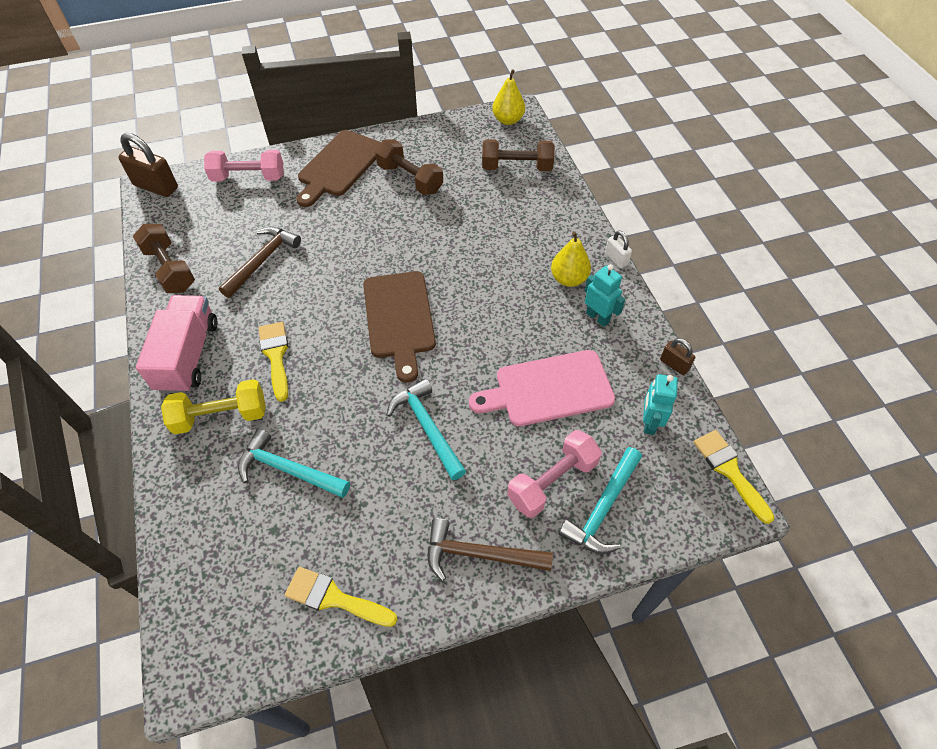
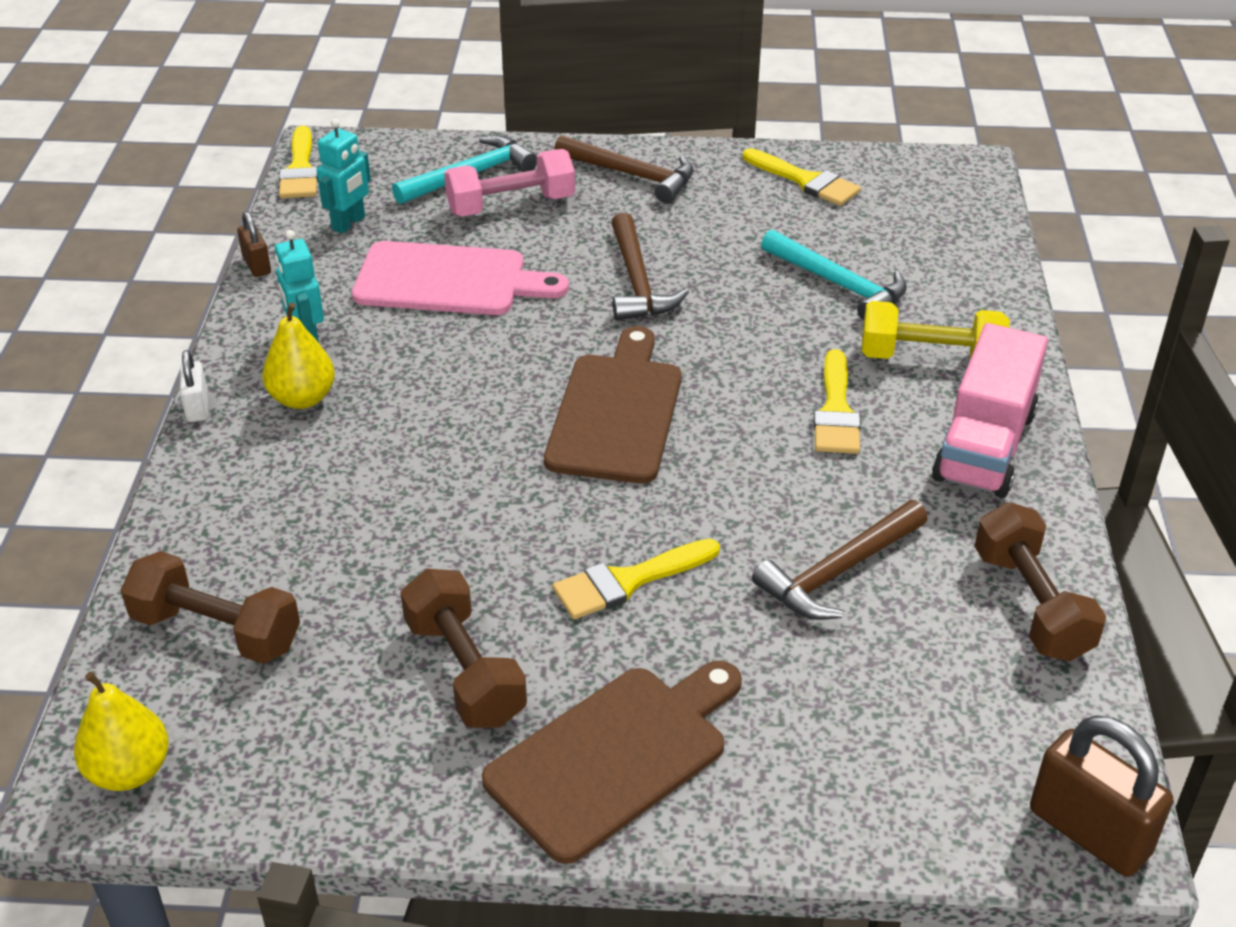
camera: 160 degrees left, 15 degrees down
(248, 177) = (847, 789): pink dumbbell -> none
(358, 230) = (627, 581): none -> yellow brush
(427, 427) = (637, 282): turquoise hammer -> brown hammer

